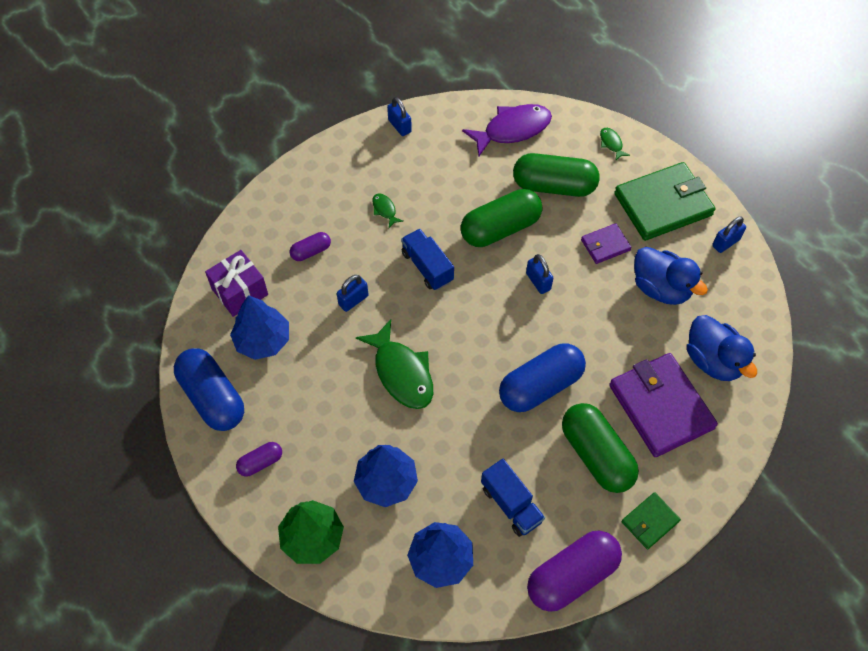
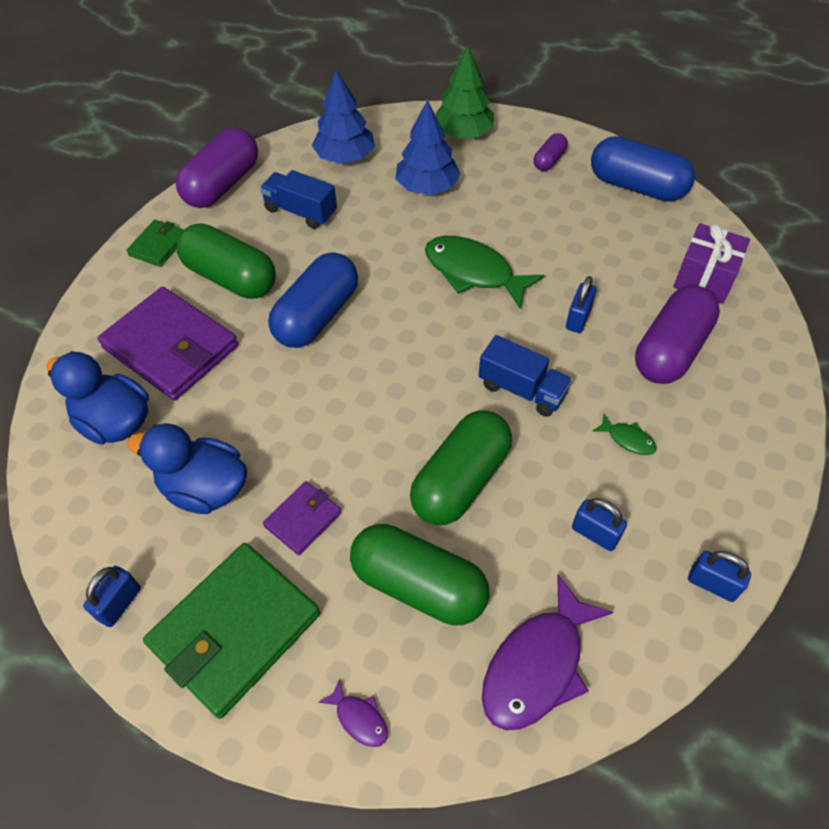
camera: 155 degrees right, 5 degrees down
(263, 340) = (637, 246): blue tree -> none
(311, 251) = (670, 350): purple capsule -> purple capsule, size x2.04
(538, 281) = (373, 429): blue padlock -> blue padlock (595, 533)
(554, 186) = (418, 585): green capsule -> green capsule turned 45 degrees clockwise
(611, 143) = (359, 718): green fish -> purple fish

